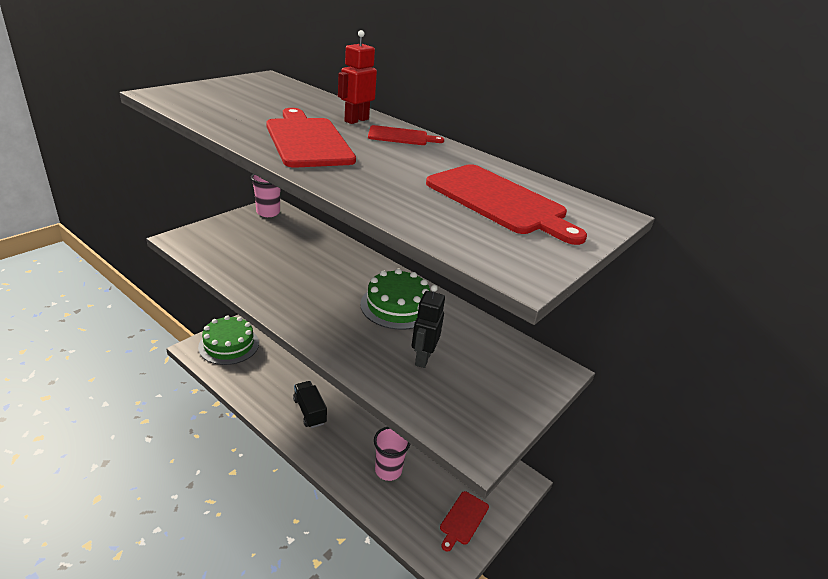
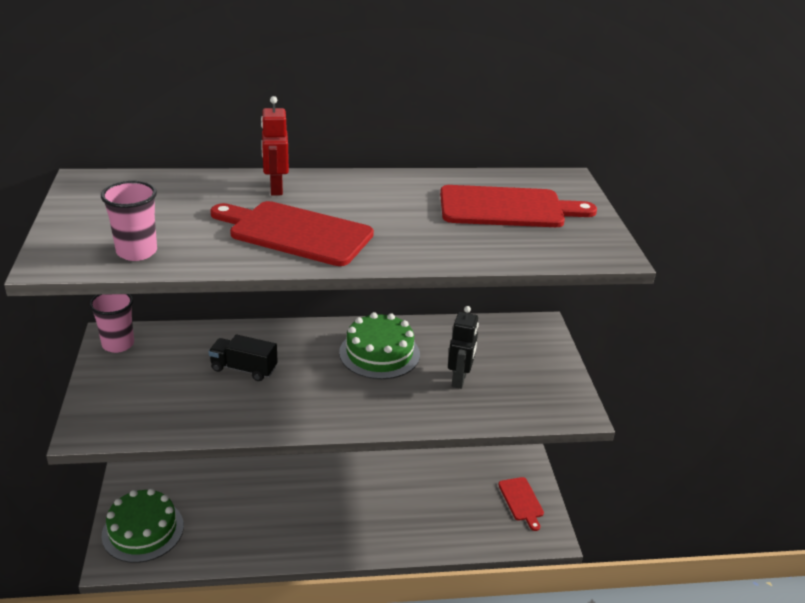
camera: 45 degrees left, 0 degrees up
(309, 411) = (311, 522): black truck -> black truck (244, 369)
(388, 470) = (433, 513): pink cup -> pink cup (137, 252)
(401, 136) = (340, 186): red cutting board -> none
(422, 358) = (459, 380): black robot -> black robot turned 135 degrees counterclockwise

